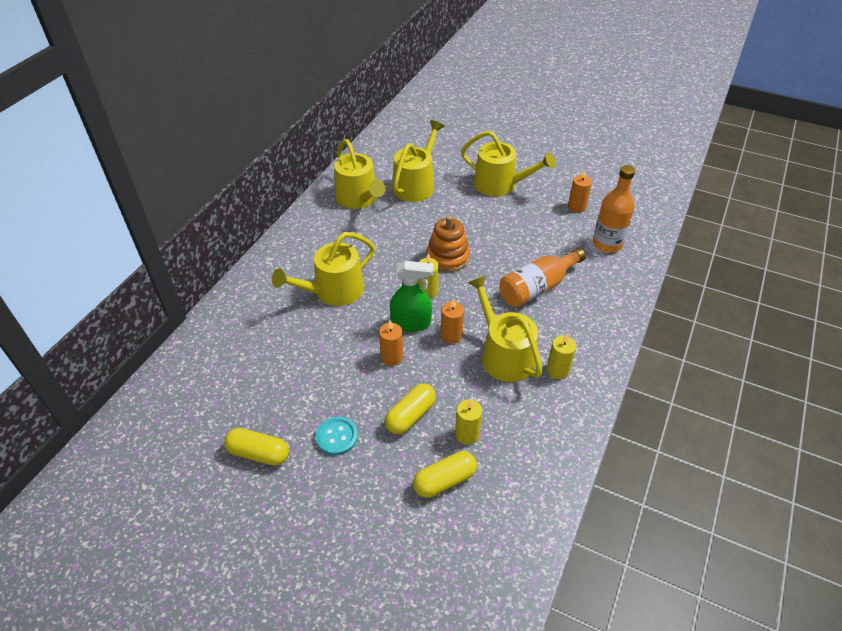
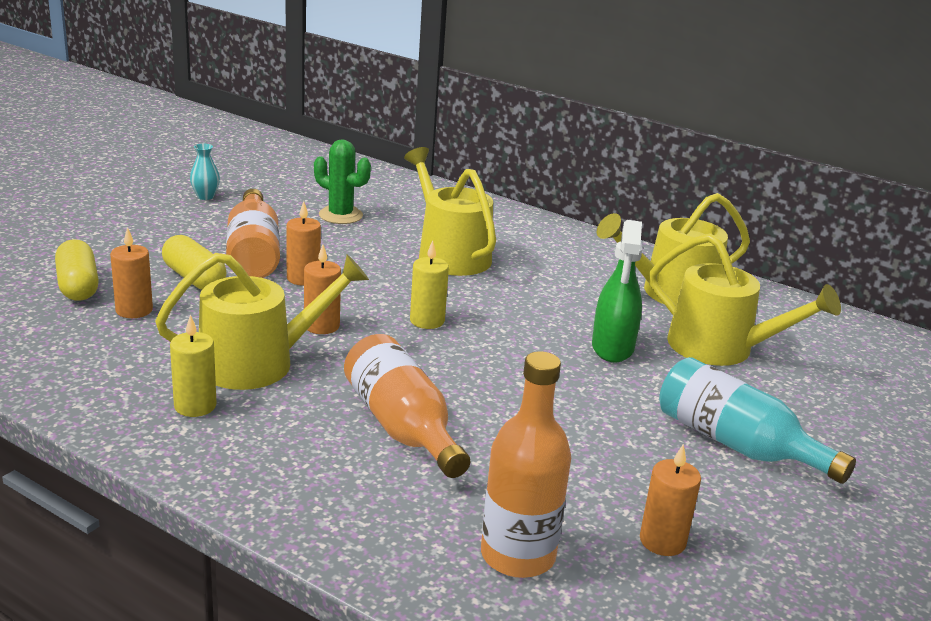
camera: 95 degrees right, 20 degrees down
(259, 453) = (205, 196): yellow capsule -> turquoise vase
(281, 357) = (340, 215): none -> green cactus
(337, 437) = (196, 234): turquoise button -> none
(361, 393) = (253, 253): none -> orange bottle
(411, 323) = (362, 299): green spray bottle -> green spray bottle (612, 348)
(447, 257) = (506, 349): orange stacking toy -> none
(467, 434) = (134, 310): yellow candle -> orange candle
(500, 185) = (737, 444): yellow watering can -> turquoise bottle

